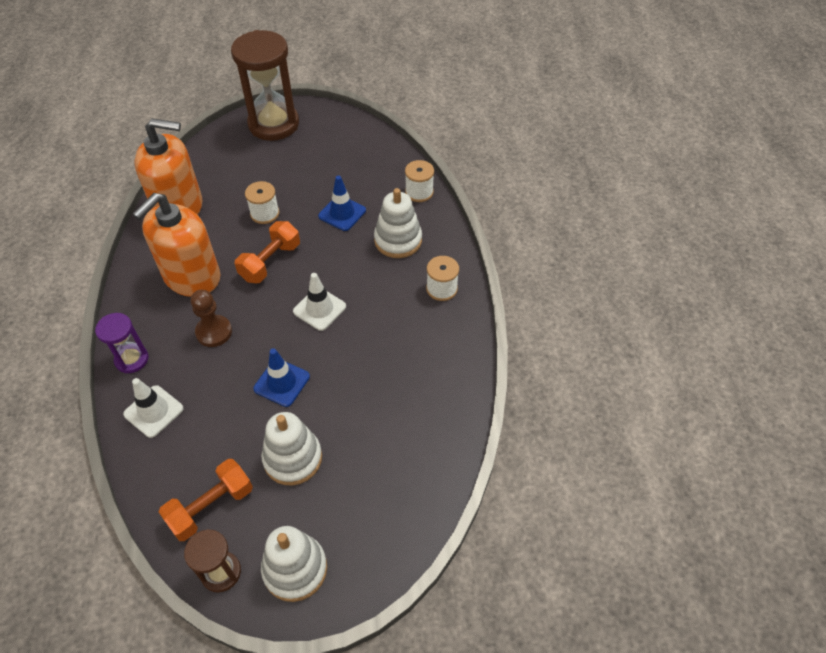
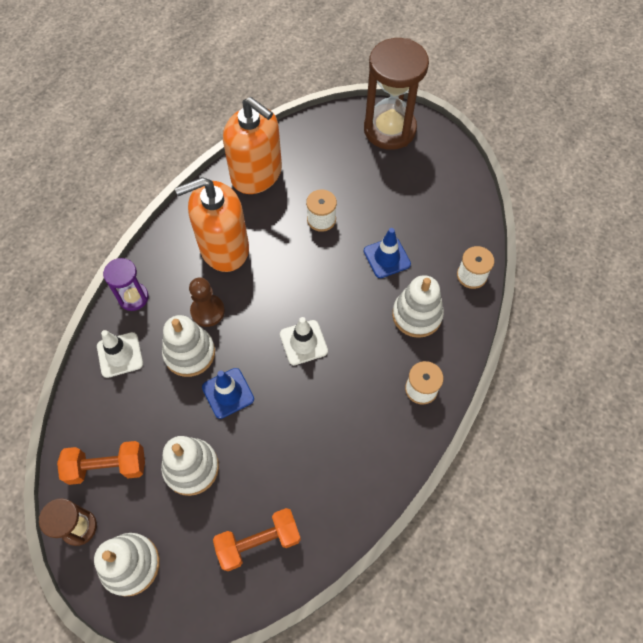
camera: 35 degrees right, 10 degrees up
(222, 372) = (189, 353): none -> white stacking toy
(270, 262) = (294, 271): orange dumbbell -> orange dumbbell (258, 542)

